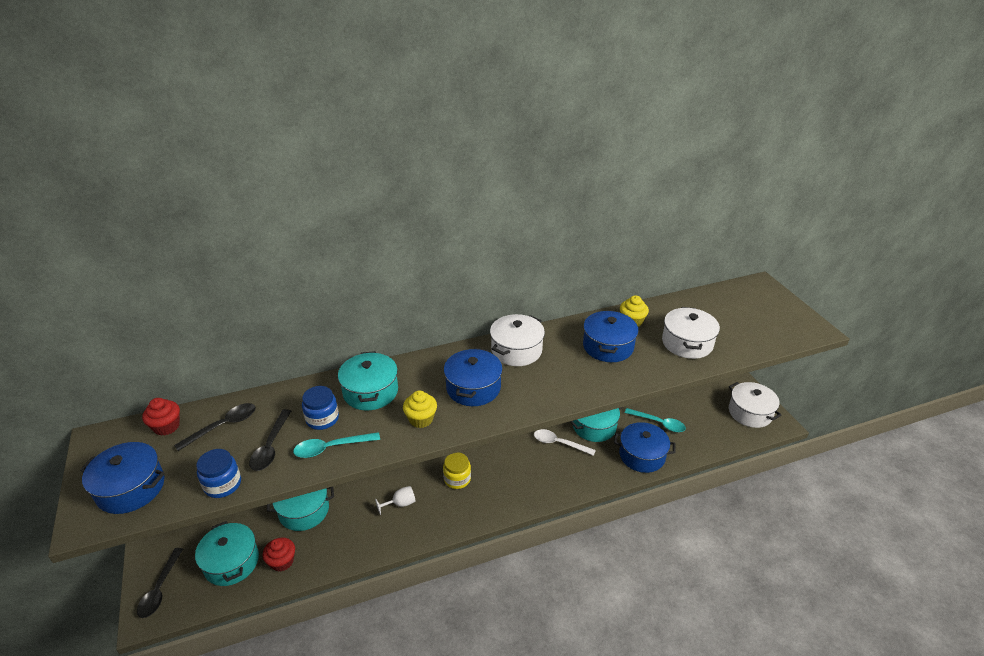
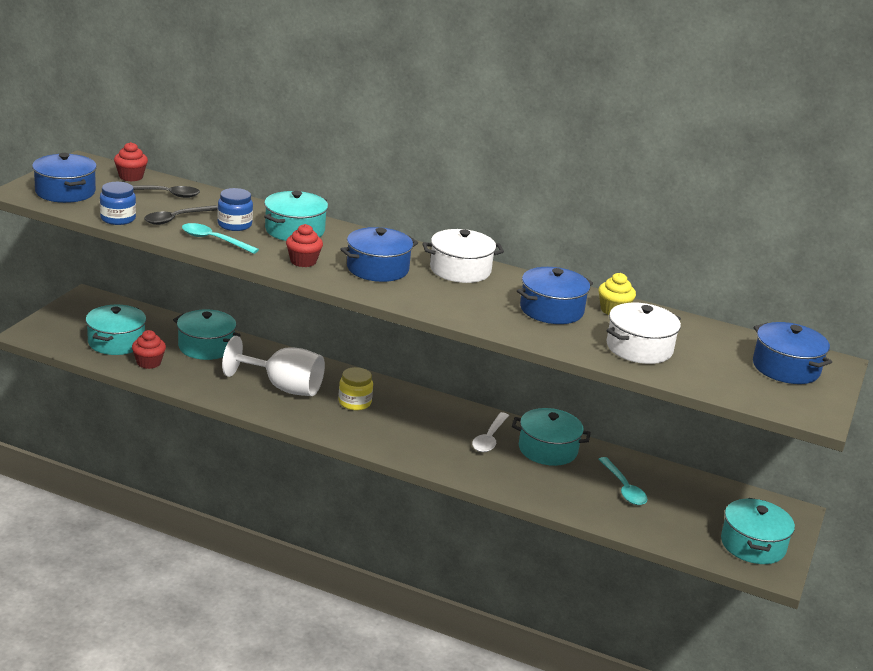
camera: 40 degrees right, 10 degrees down
(160, 589) = (54, 327): black spoon -> none
(400, 504) = (283, 387): white goblet -> white goblet, size x2.17
(421, 419) = (303, 261): yellow cupcake -> red cupcake
(559, 443) = (489, 438): white spoon -> white spoon turned 135 degrees counterclockwise
(642, 455) = (559, 494): blue pot -> blue pot (786, 368)
(750, 412) = (753, 545): white pot -> turquoise pot

